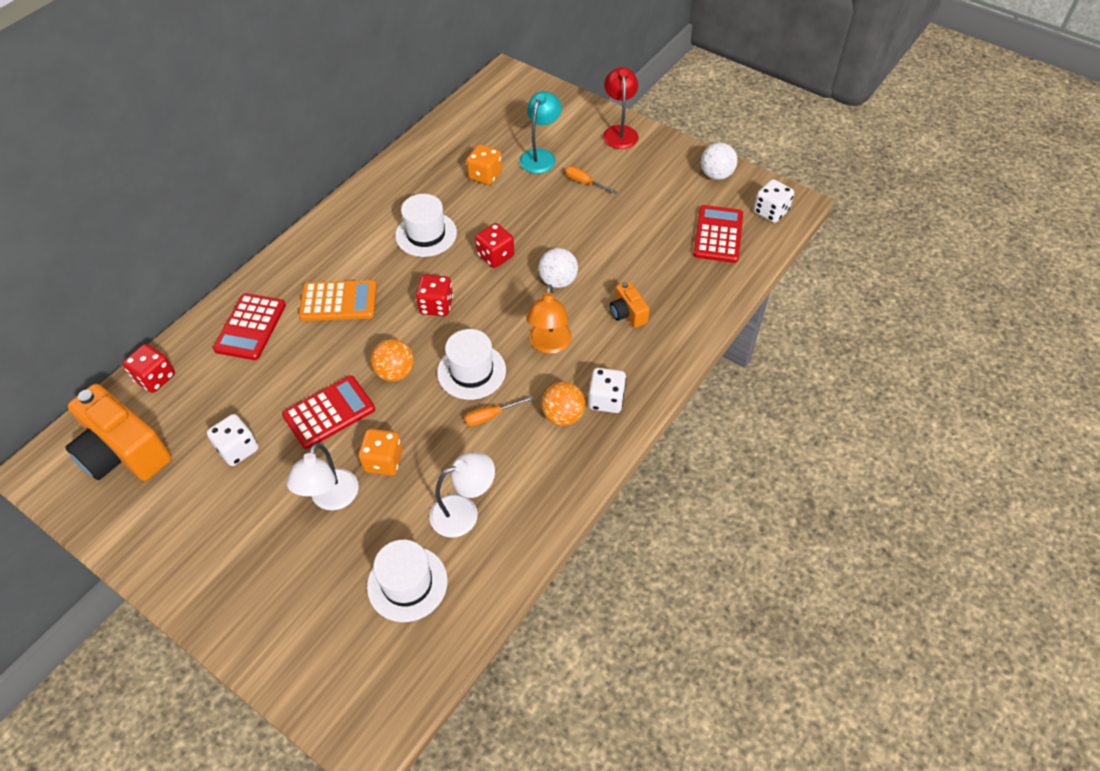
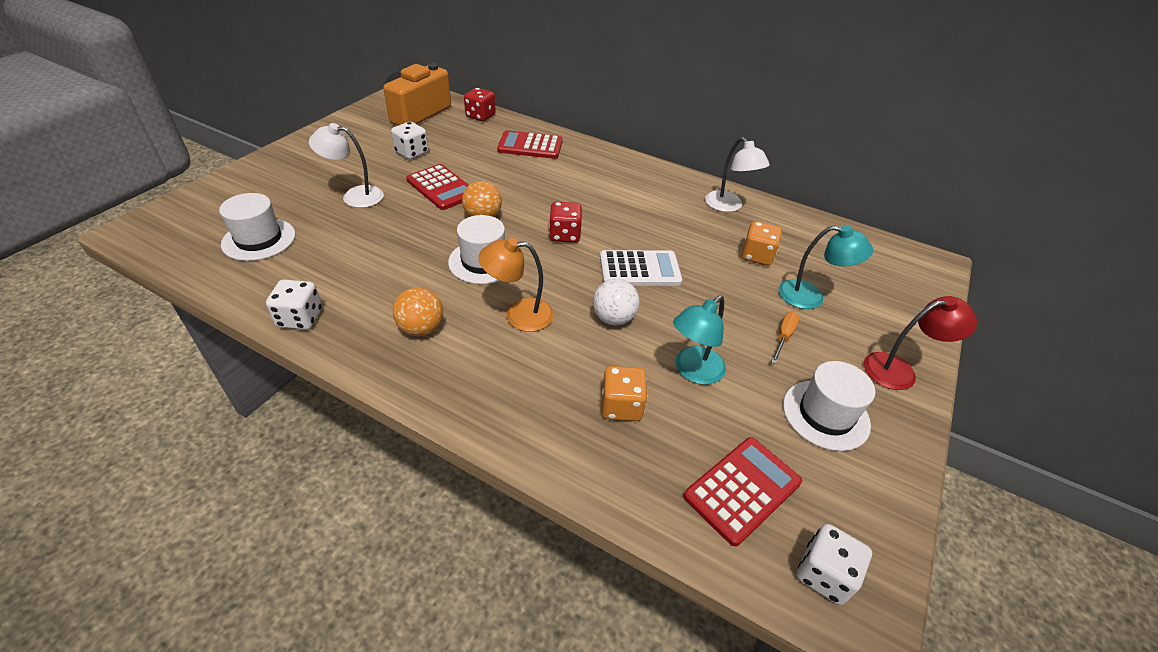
camera: 80 degrees right, 10 degrees down
(338, 301) = (562, 182): orange calculator -> none
(383, 461) = (386, 218): orange dice -> orange dice (621, 406)
(426, 234) = (656, 223): white hat -> white hat (825, 414)
(464, 512) = (320, 266): white lamp -> white lamp (728, 206)
(491, 416) = (427, 277): orange screwdriver -> none
(495, 256) = (639, 269): red dice -> white calculator
(606, 400) = (439, 364): white dice -> white dice (300, 318)
(618, 241) = (693, 371): none -> turquoise lamp
(627, 313) = (572, 382): orange camera -> none
(716, 175) = (874, 490): white ball -> none
(718, 234) = (742, 489): red calculator -> red calculator turned 45 degrees counterclockwise

